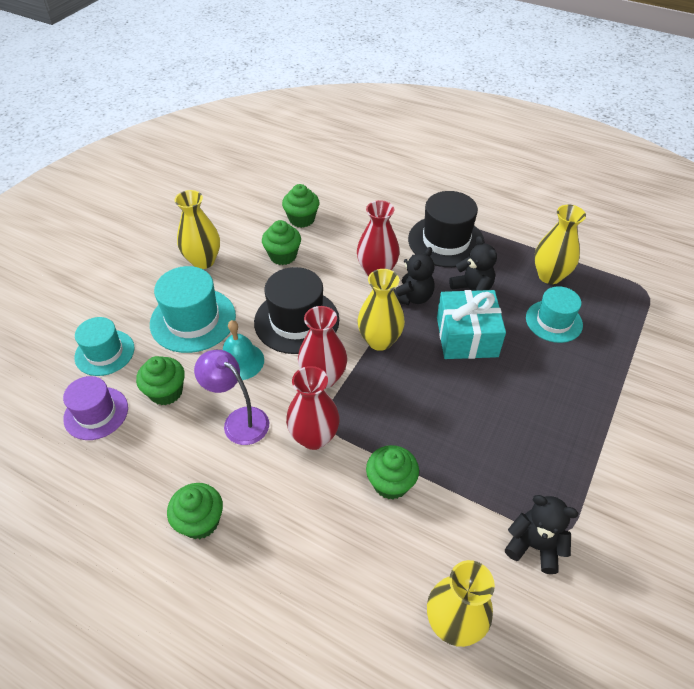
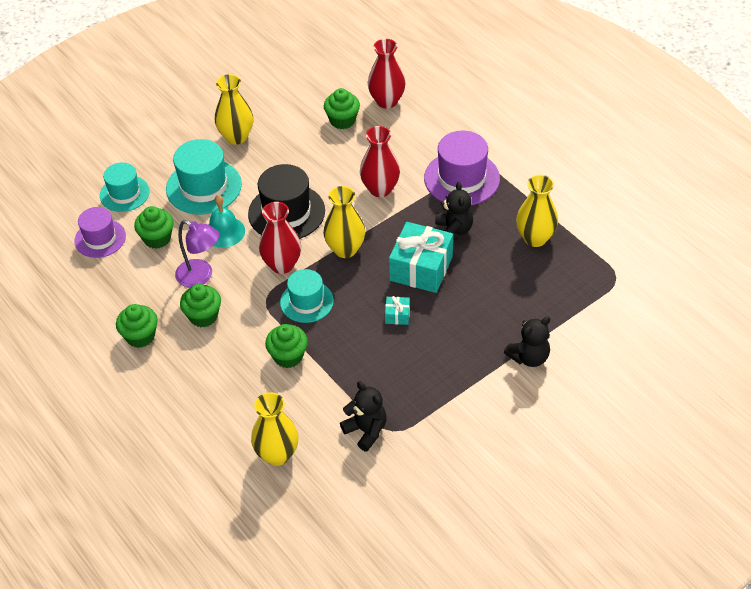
camera: 25 degrees right, 0 degrees up
(239, 420) = (201, 276): purple lamp -> purple lamp turned 150 degrees clockwise
(283, 256) = (306, 151): green cupcake -> green cupcake (203, 316)
(314, 437) = (250, 306): red vase -> red vase (387, 101)
(412, 297) = (397, 221): black teddy bear -> black teddy bear (529, 357)
(446, 241) = (461, 178): black hat -> purple hat
(476, 394) = (397, 315): none -> turquoise gift
(553, 321) = (507, 278): turquoise hat -> turquoise hat (306, 301)

